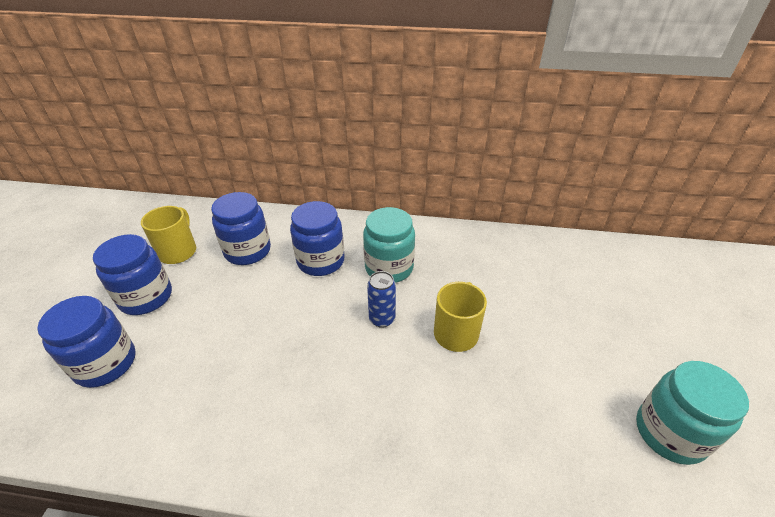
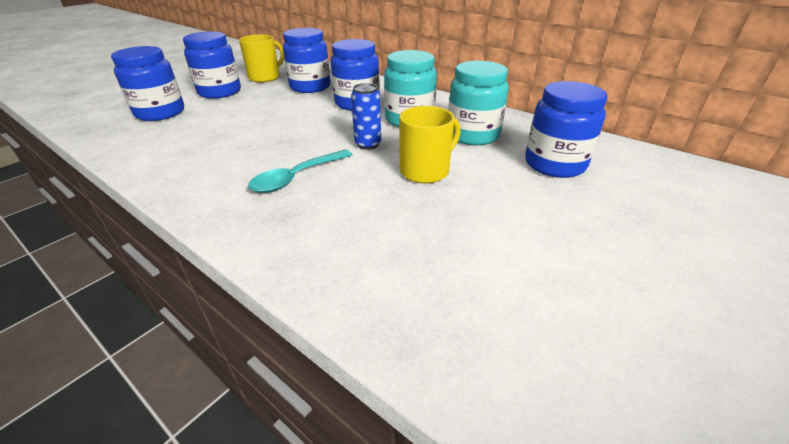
camera: 30 degrees right, 5 degrees down
(358, 394) = (296, 177): none -> turquoise spoon
(538, 282) = (554, 164): none -> blue jar
(670, 433) = (608, 327): turquoise jar -> turquoise jar (473, 135)

